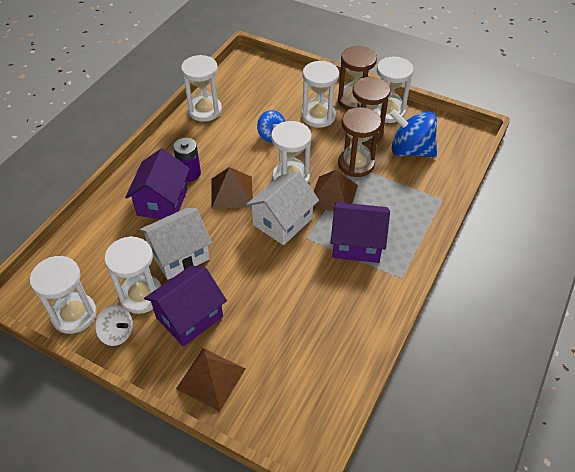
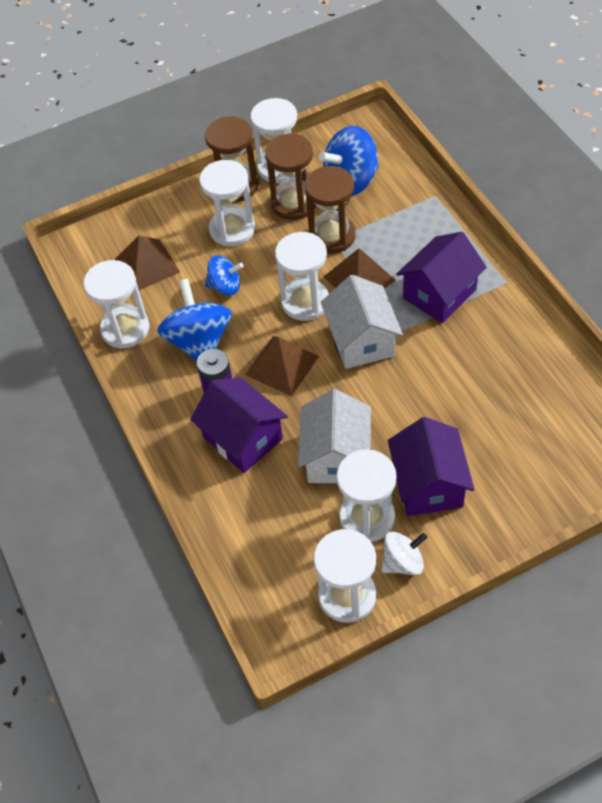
camera: 50 degrees left, 5 degrees up
(211, 378) = (518, 499): brown pyramid -> brown pyramid (147, 265)
(220, 146) = (199, 342): none -> blue spinning top

